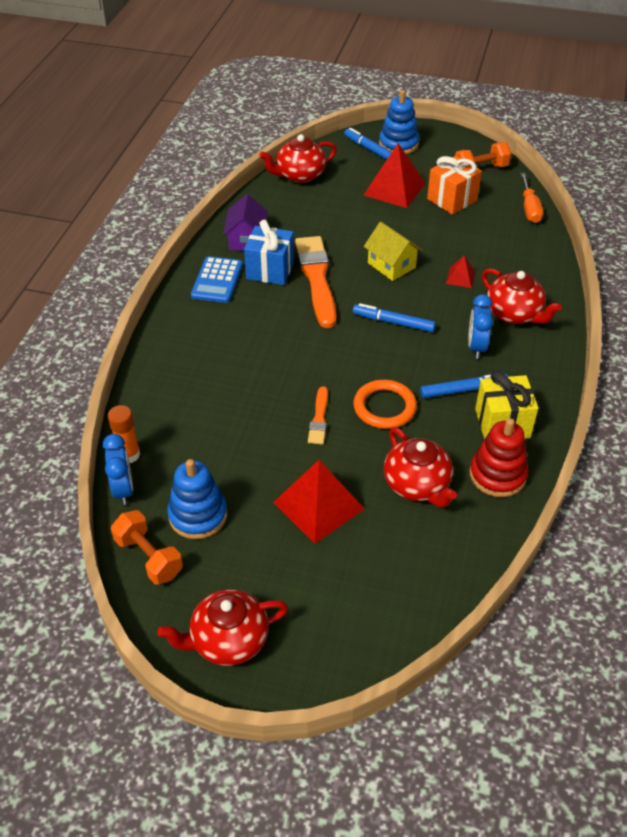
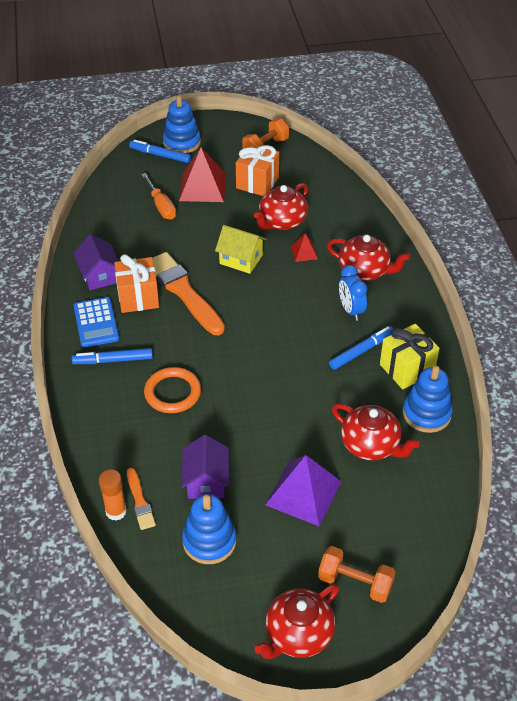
camera: 25 degrees left, 0 degrees up
(123, 489) = (130, 544): blue clock -> none
(149, 557) = (190, 594): orange dumbbell -> orange dumbbell (355, 583)
(230, 458) = (206, 481): none -> purple house
(270, 270) = (138, 298): blue gift -> orange gift
(299, 175) = (110, 198): red teapot -> red teapot (281, 221)
(318, 505) = (303, 493): red pyramid -> purple pyramid
(319, 418) = (260, 418): orange brush -> orange brush (140, 501)
(384, 407) = (307, 389): orange ring -> orange ring (172, 393)
(393, 322) = (272, 311): blue marker -> blue marker (113, 360)
(497, 475) = (426, 413): red stacking toy -> blue stacking toy
(529, 208) = (325, 172): orange screwdriver -> orange screwdriver (161, 206)

